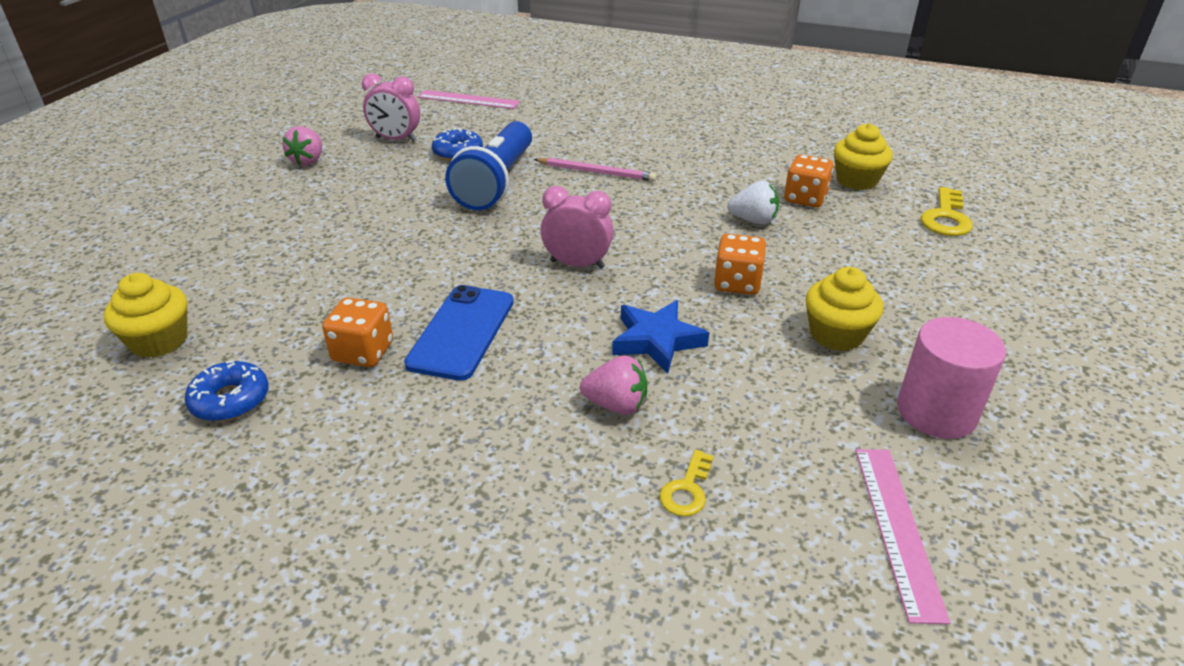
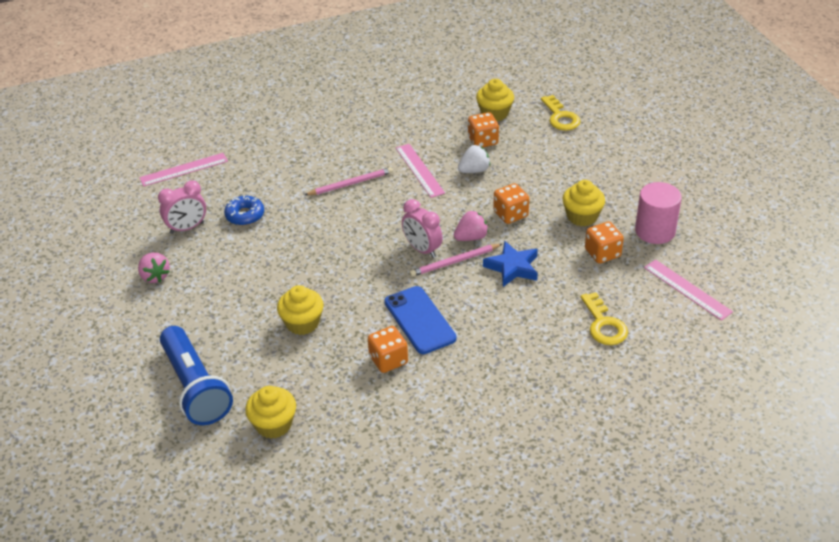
camera: 40 degrees left, 5 degrees up
(230, 400) = (363, 422): blue donut -> none
(349, 264) = (302, 323): none -> yellow cupcake
(496, 183) = (303, 224): blue flashlight -> blue flashlight (195, 387)
(577, 264) = (422, 249): pink clock -> pink clock turned 105 degrees counterclockwise
(594, 296) = (454, 262): none -> pink pencil
(616, 405) = (534, 308): pink strawberry -> pink strawberry (471, 237)
(687, 490) = (604, 324): yellow key -> yellow key, size x1.62
(688, 192) = (419, 170): none -> pink ruler
(810, 394) = (602, 253): none -> orange dice

